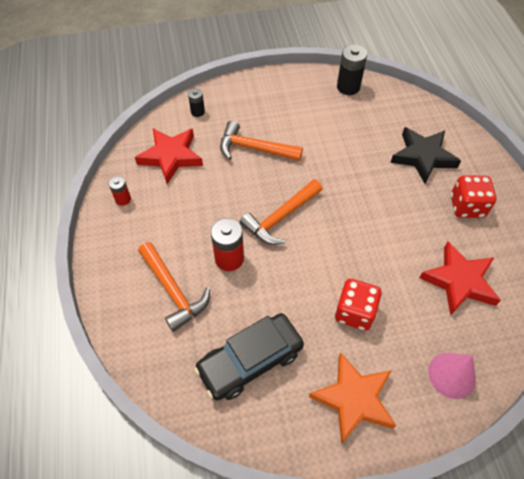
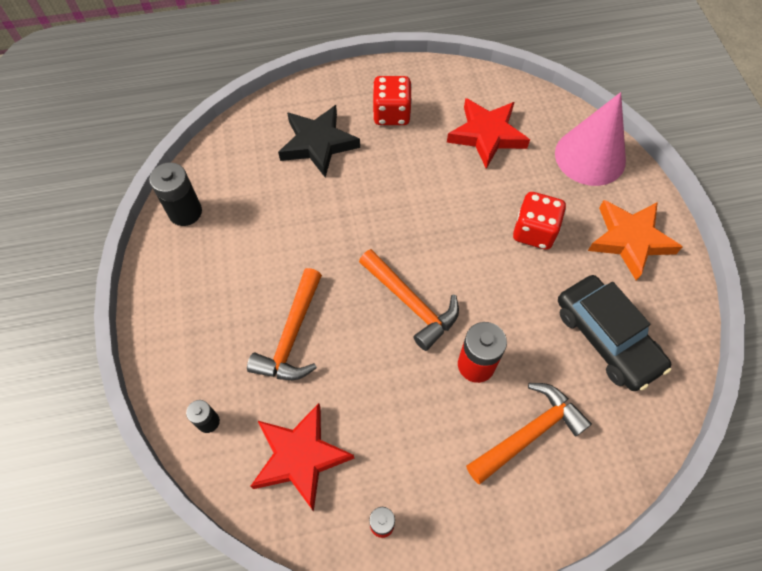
camera: 90 degrees left, 5 degrees up
(451, 375) = (590, 156): pink cone -> pink cone, size x1.55

